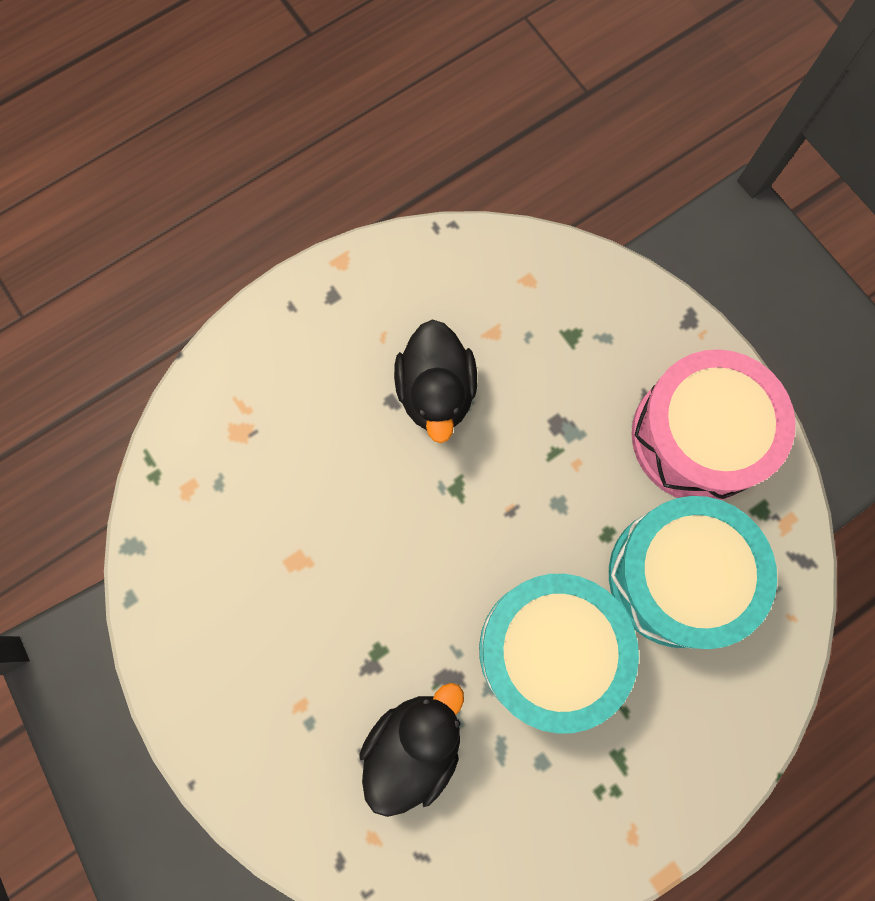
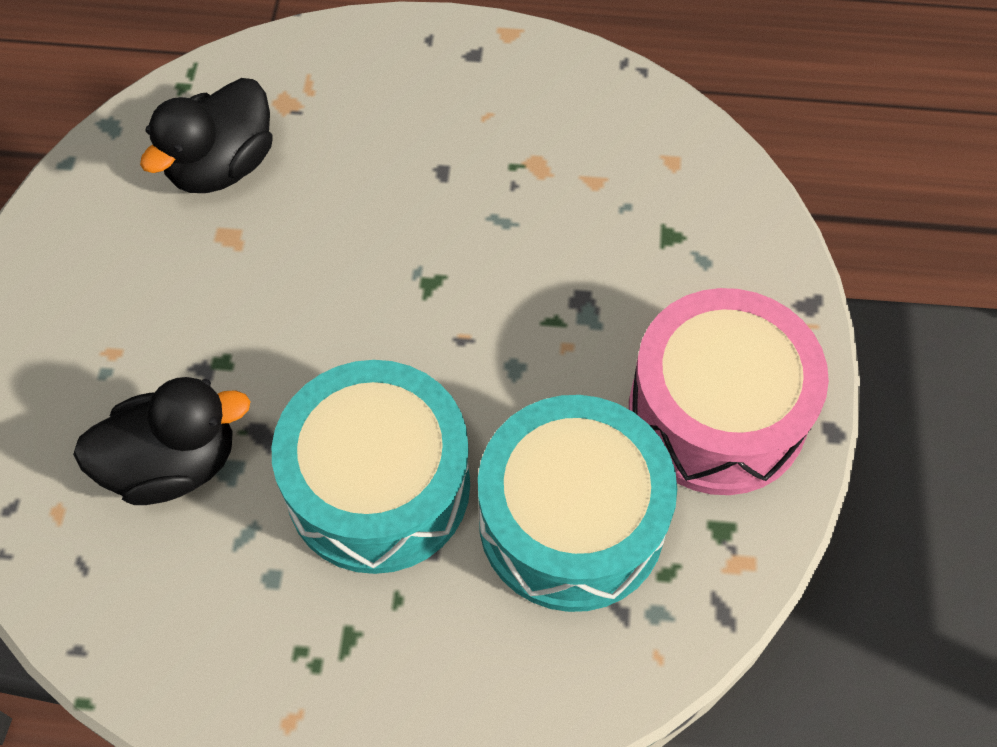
camera: 40 degrees right, 15 degrees down
(436, 392) = (490, 192): black duck -> black duck (222, 166)

